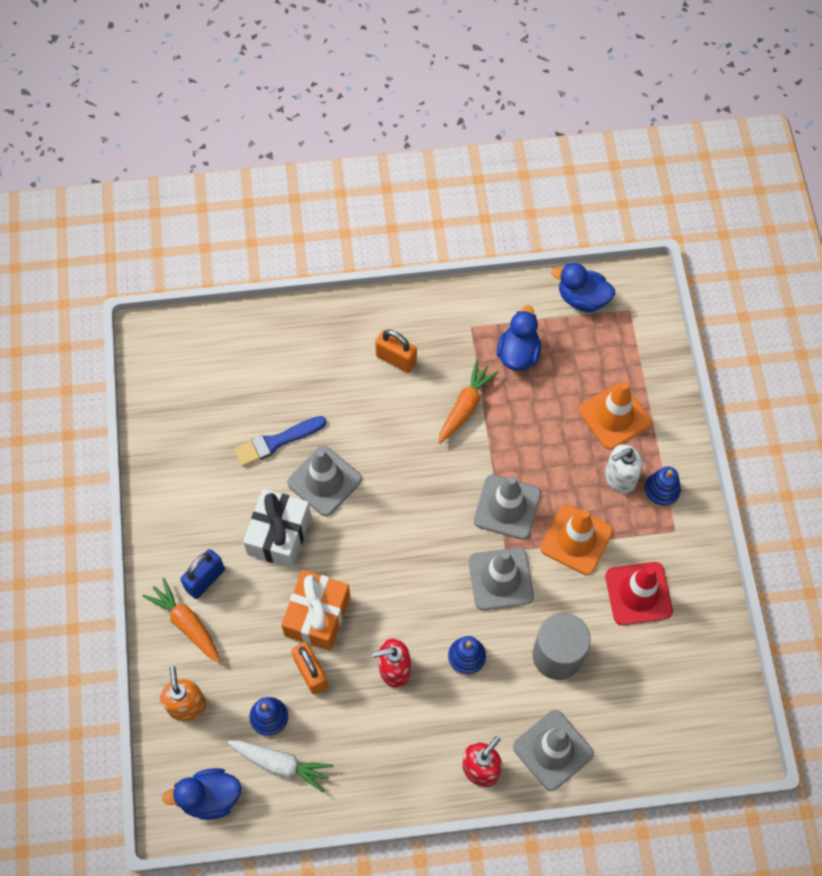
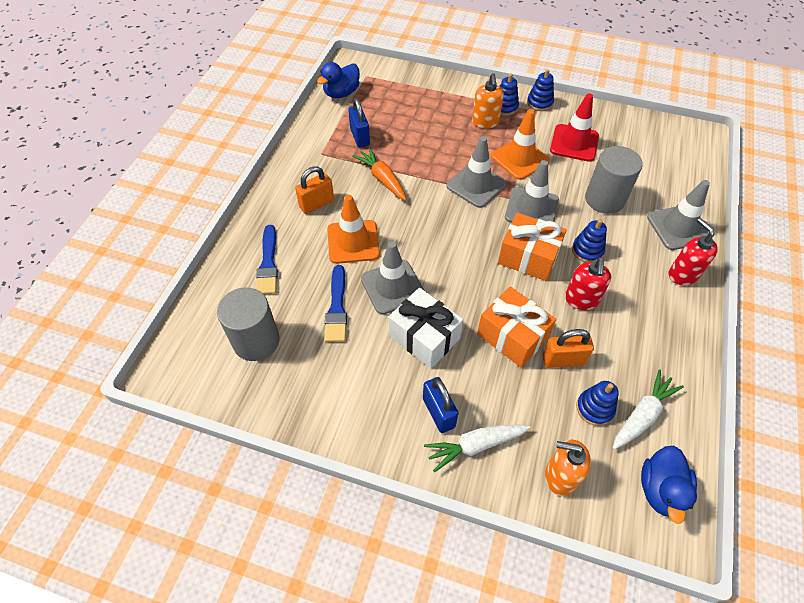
camera: 65 degrees left, 10 degrees down
(186, 623) = (475, 445): orange carrot -> white carrot
(209, 391) = (256, 341): none -> grey cylinder
(298, 355) = (268, 263): none -> blue brush
(426, 598) = (528, 257): none -> orange gift
(518, 353) = (360, 137): blue duck -> blue padlock
(614, 416) = (438, 109): orange traffic cone -> orange traffic cone (353, 242)
(619, 478) = (485, 122): white soap dispenser -> orange soap dispenser
(693, 529) = (539, 103): none -> blue stacking toy

